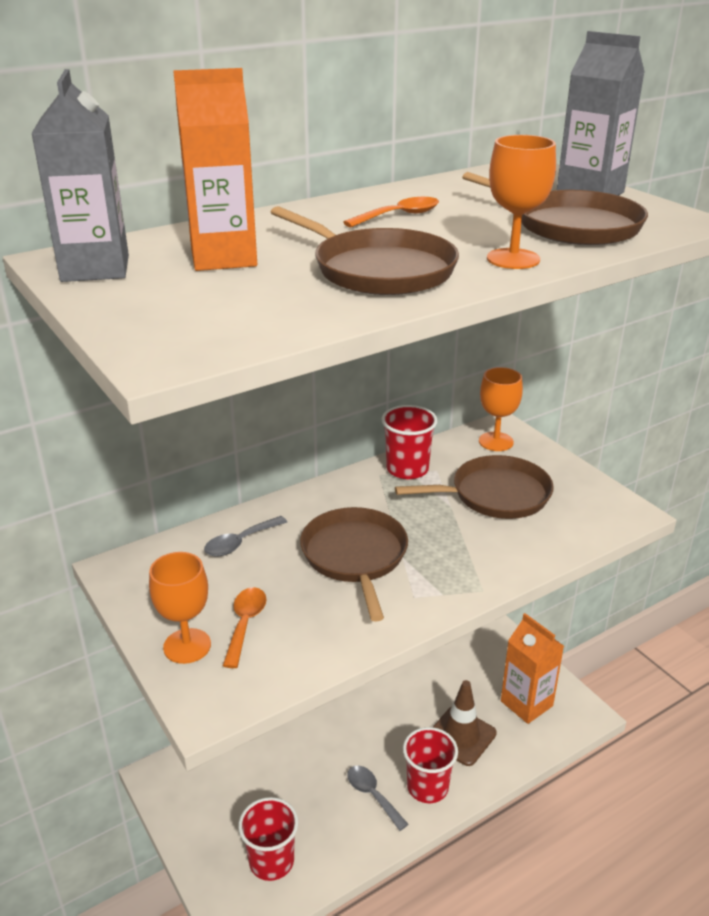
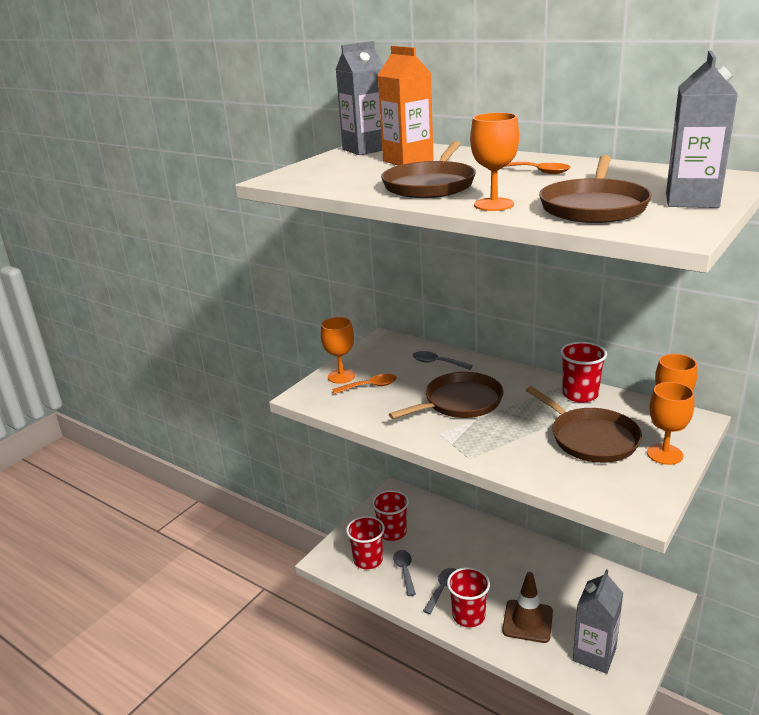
camera: 70 degrees right, 5 degrees down
(237, 810) = (392, 532): none -> red cup
(318, 824) = (404, 571): none -> grey spoon
(526, 703) = (594, 654): orange carton -> grey carton
(547, 465) = (664, 454): none -> orange goblet

